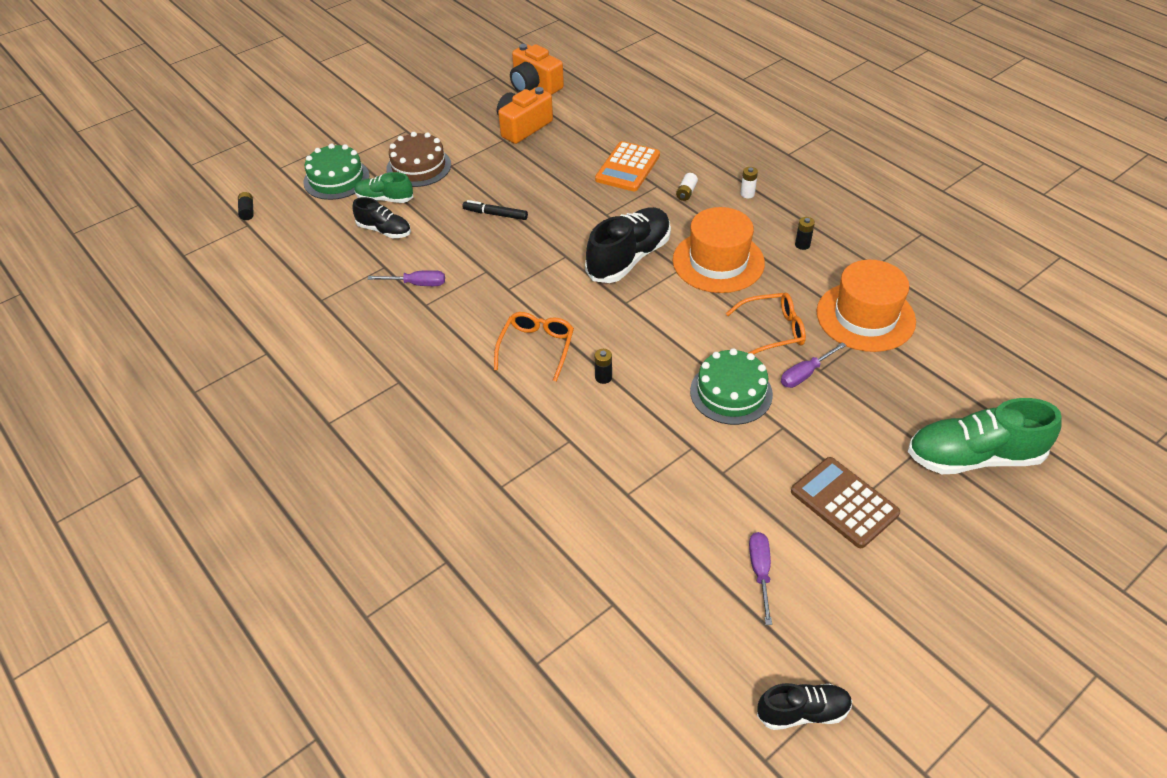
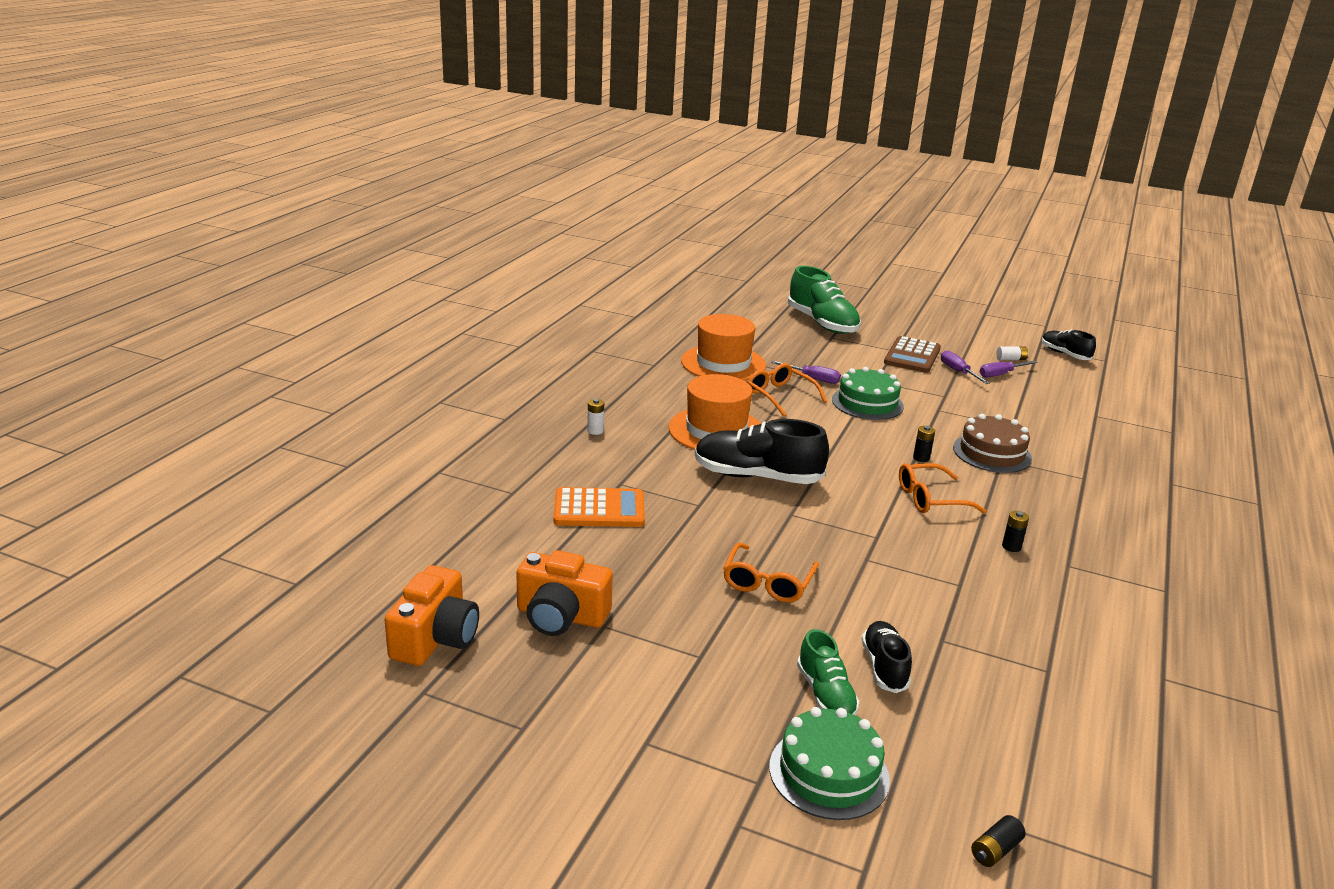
camera: 120 degrees left, 20 degrees down
(417, 284) = (938, 602): purple screwdriver -> purple screwdriver (958, 372)
(418, 167) = (728, 689): brown cake -> brown cake (992, 453)
(495, 214) = (768, 582): black marker -> orange glasses
(686, 192) = (619, 464): white battery -> white battery (1011, 359)
(802, 245) = (654, 396): black battery -> black battery (1011, 547)

